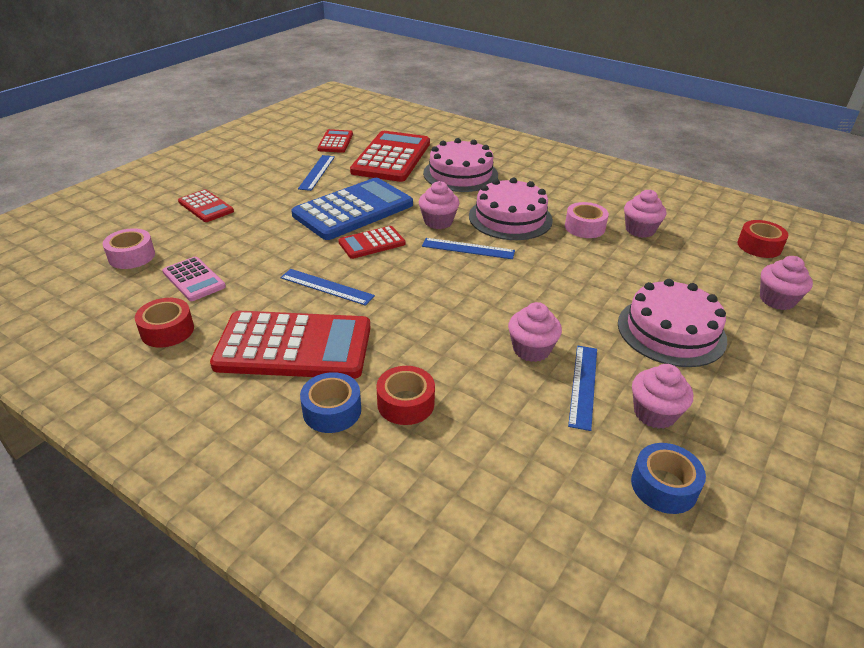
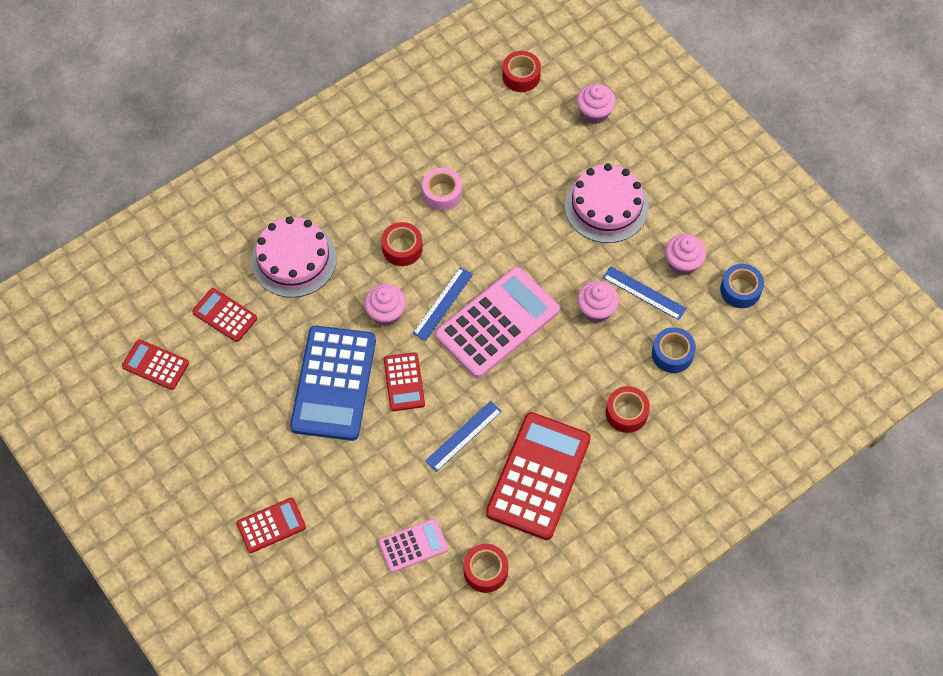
camera: 70 degrees left, 25 degrees up
(132, 256) = (351, 600): pink tape -> none
(317, 172) = (231, 401): blue ruler -> none
(332, 411) = (619, 463): blue tape -> blue tape (672, 354)
(353, 210) = (333, 383): blue calculator -> blue calculator turned 150 degrees counterclockwise
(392, 157) = (225, 315): red calculator -> red calculator, size x0.51
(468, 284) = (497, 323): none -> pink calculator
(510, 218) = (402, 248): pink cake -> red tape
(640, 230) = (463, 151): pink cupcake -> none

